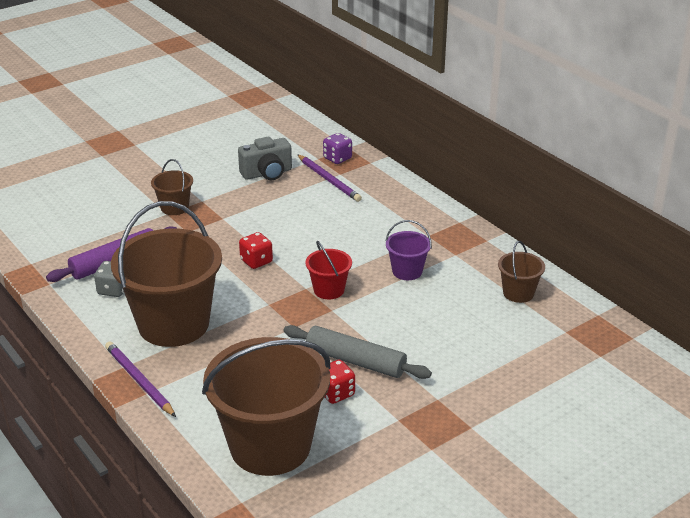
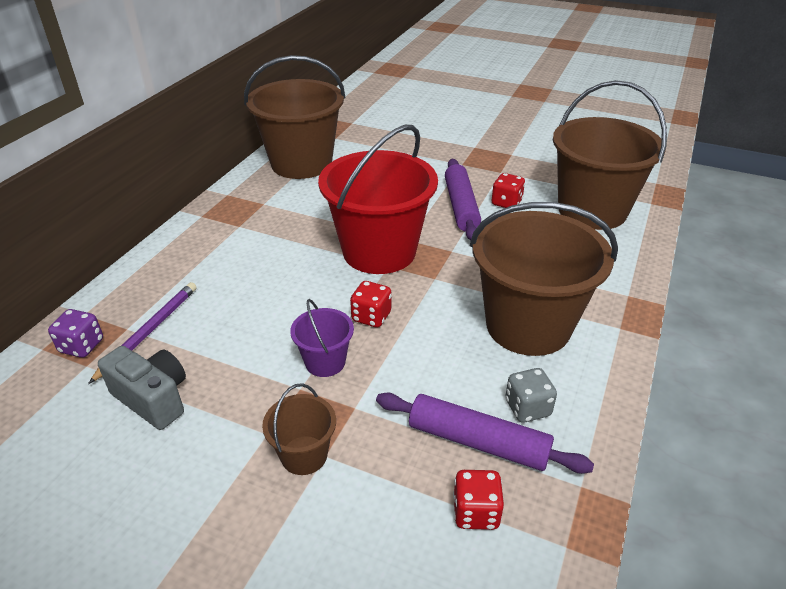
camera: 120 degrees left, 5 degrees up
(80, 245) = (476, 512): none -> red dice
(139, 381) = (621, 307): purple pencil -> none
(329, 290) = (379, 251): red bucket -> red bucket, size x2.22
(355, 361) = (461, 206): grey rolling pin -> purple rolling pin
(407, 271) = (312, 219): purple bucket -> purple bucket (325, 362)
(518, 293) = (301, 163): brown bucket -> brown bucket, size x2.22

